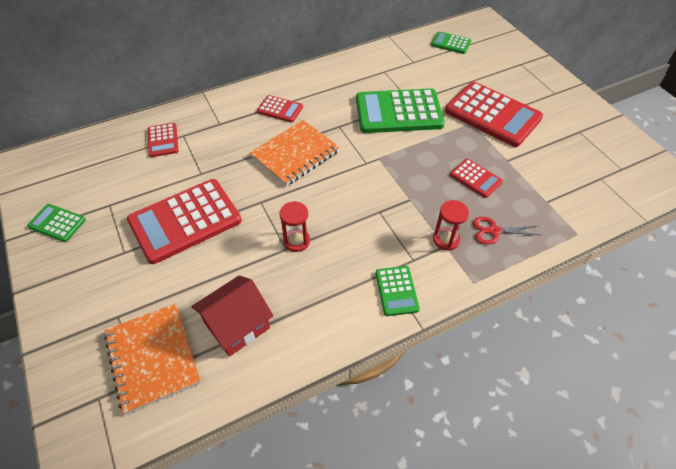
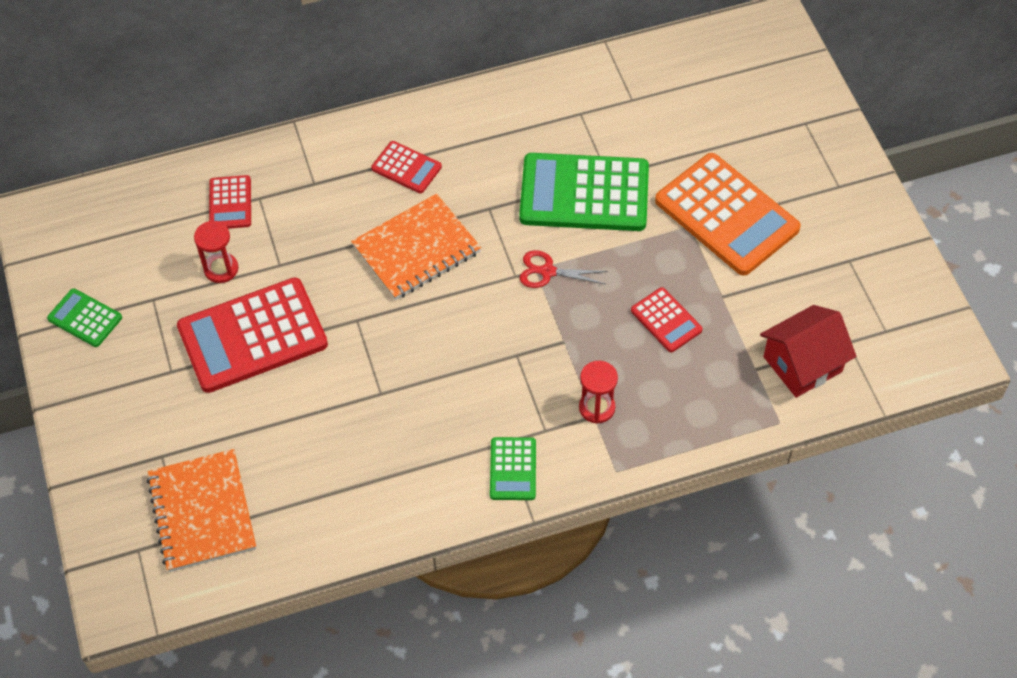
camera: 10 degrees right, 5 degrees up
(237, 325) = (306, 486): red house -> red house (802, 364)
(296, 241) = (397, 384): red hourglass -> red hourglass (221, 269)
(450, 43) = (703, 68): green calculator -> none
(492, 115) = (726, 215): red calculator -> orange calculator
(494, 231) = (666, 403): red scissors -> red scissors (547, 272)

